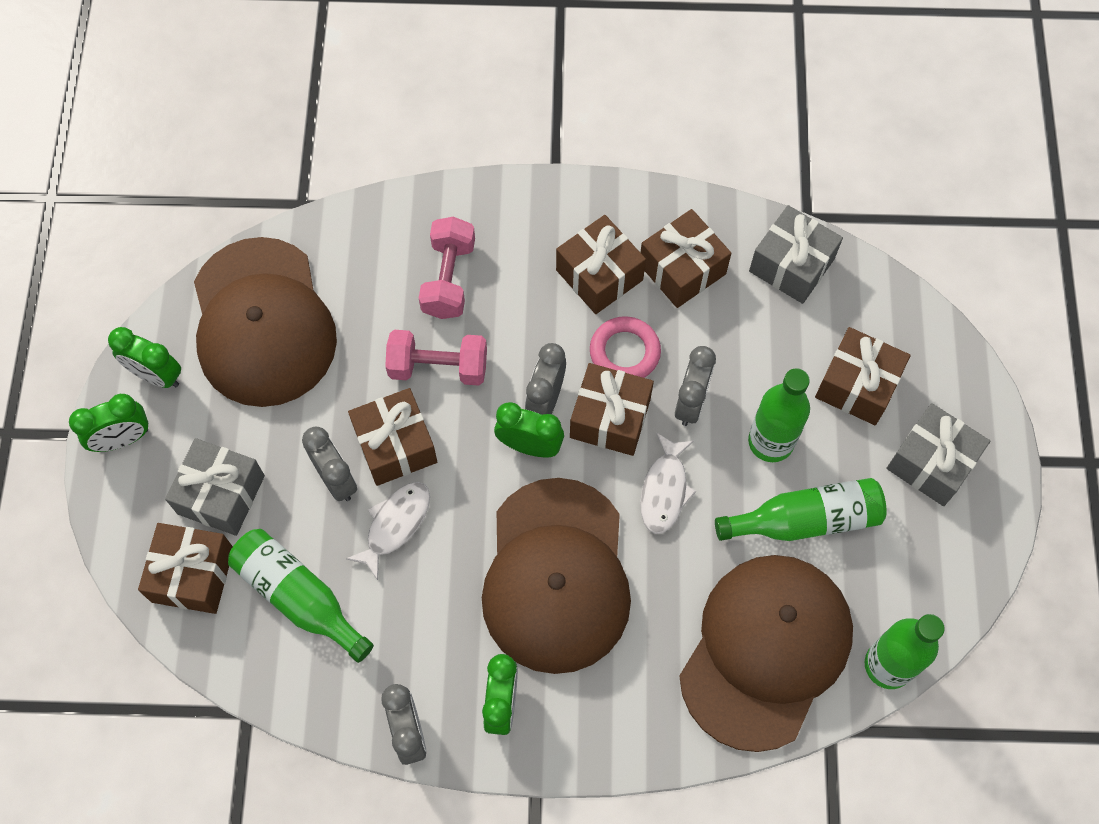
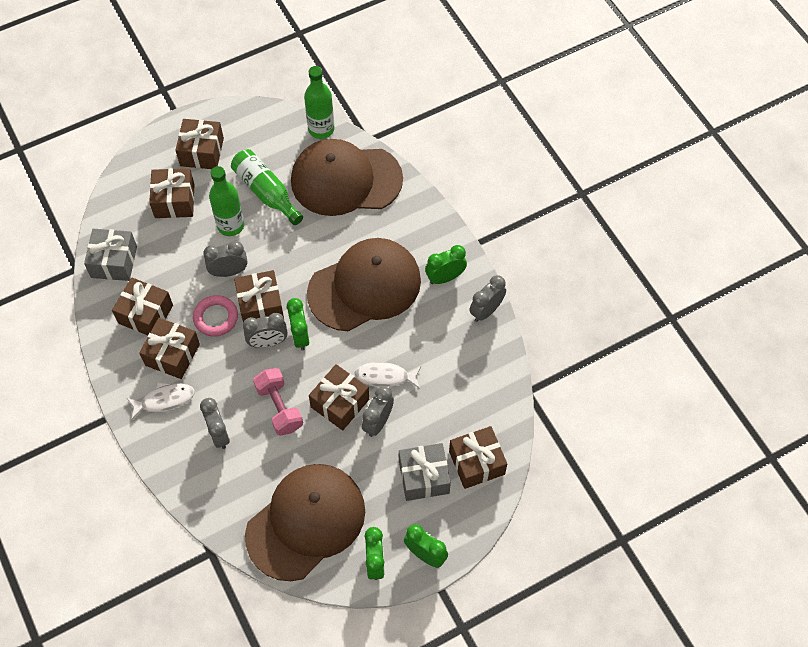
camera: 120 degrees left, 5 degrees down
(299, 597) = (453, 401): green bottle -> none
(448, 279) = (218, 434): pink dumbbell -> grey clock
(664, 490) = (287, 260): white fish -> white fish (164, 400)
(931, 463) = (202, 152): grey gift -> brown gift

